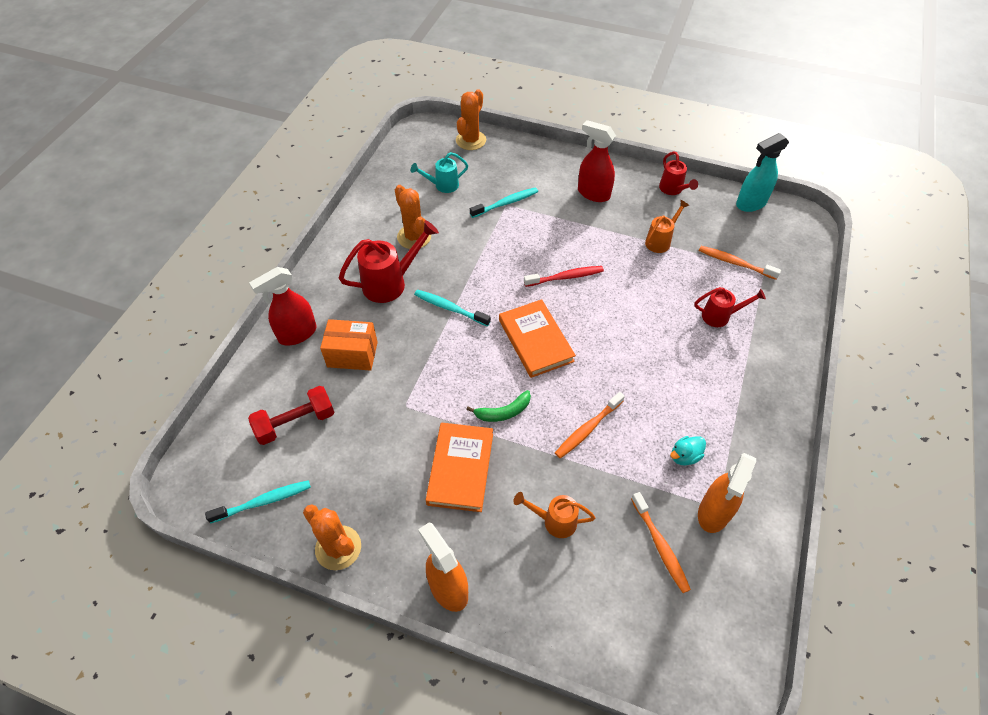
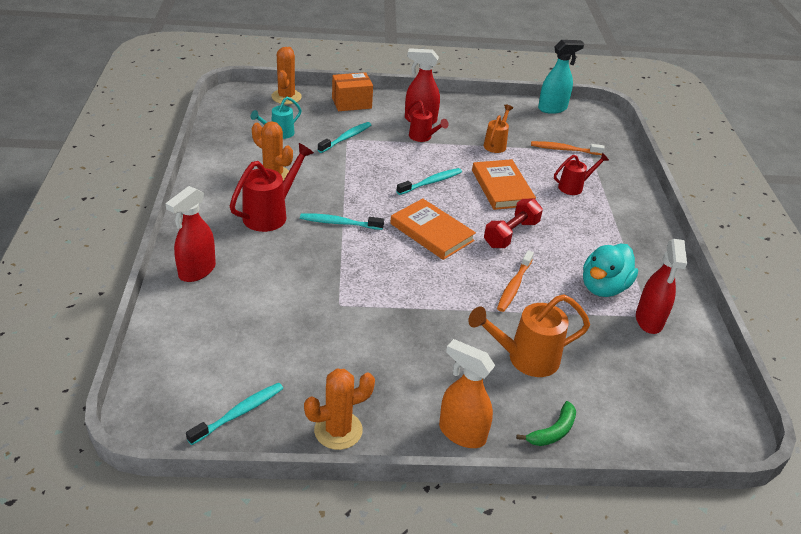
camera: 25 degrees left, 15 degrees down
(295, 423) = (236, 342): red dumbbell -> red dumbbell (511, 234)
(338, 548) = (338, 430): orange cactus -> orange cactus turned 45 degrees counterclockwise
(352, 354) = (264, 276): orange box -> orange box (351, 103)
(460, 468) = (419, 340): orange book -> orange book (502, 187)
(503, 412) = (434, 289): green banana -> green banana (553, 431)
(554, 521) = (525, 358): orange watering can -> orange watering can, size x1.63
(565, 277) = (431, 182): red toothbrush -> turquoise toothbrush
(660, 546) = (622, 354): orange toothbrush -> none
(673, 190) = (485, 108): red watering can -> red watering can (422, 137)
(684, 456) = (603, 287): turquoise duck -> turquoise duck, size x1.96
(713, 513) = (649, 320): orange spray bottle -> red spray bottle
(750, 203) = (552, 108): turquoise spray bottle -> turquoise spray bottle turned 150 degrees counterclockwise

